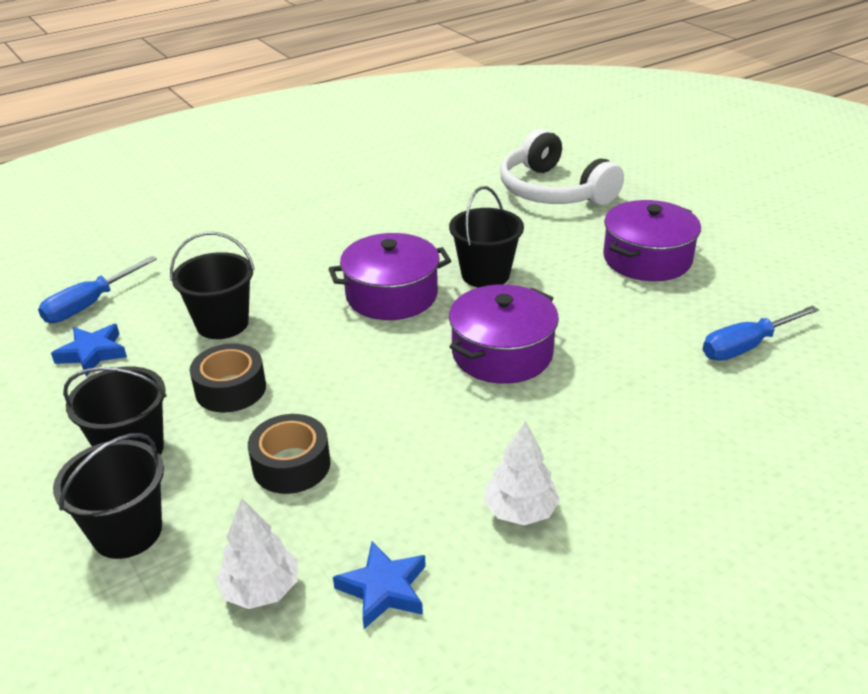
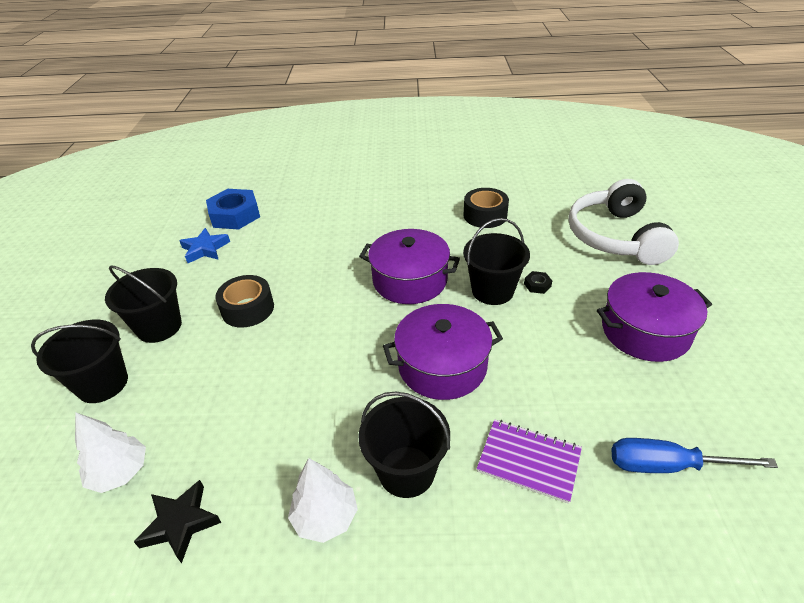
camera: 35 degrees right, 5 degrees up
(90, 305) = (235, 215): blue screwdriver -> blue nut
(222, 324) = (288, 258): black bucket -> black bucket (406, 471)
(291, 465) = (225, 386): black tape -> black tape (485, 215)
(384, 589) = (180, 523): blue star -> black star
(522, 255) = (537, 285): none -> black nut
(646, 390) = (529, 461): none -> purple notebook

